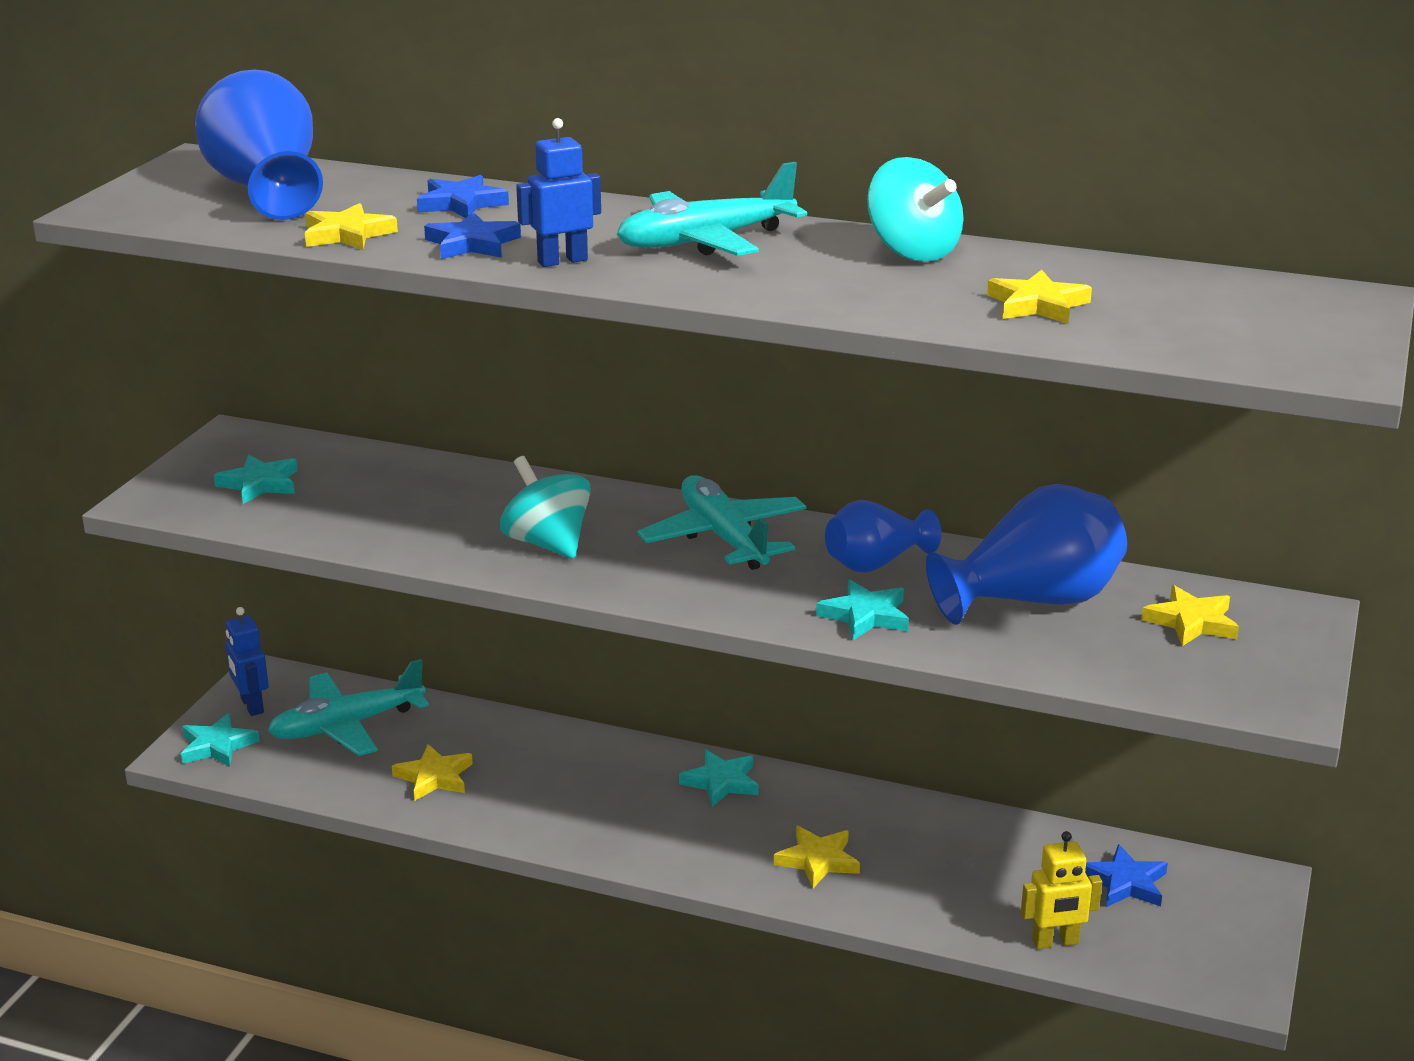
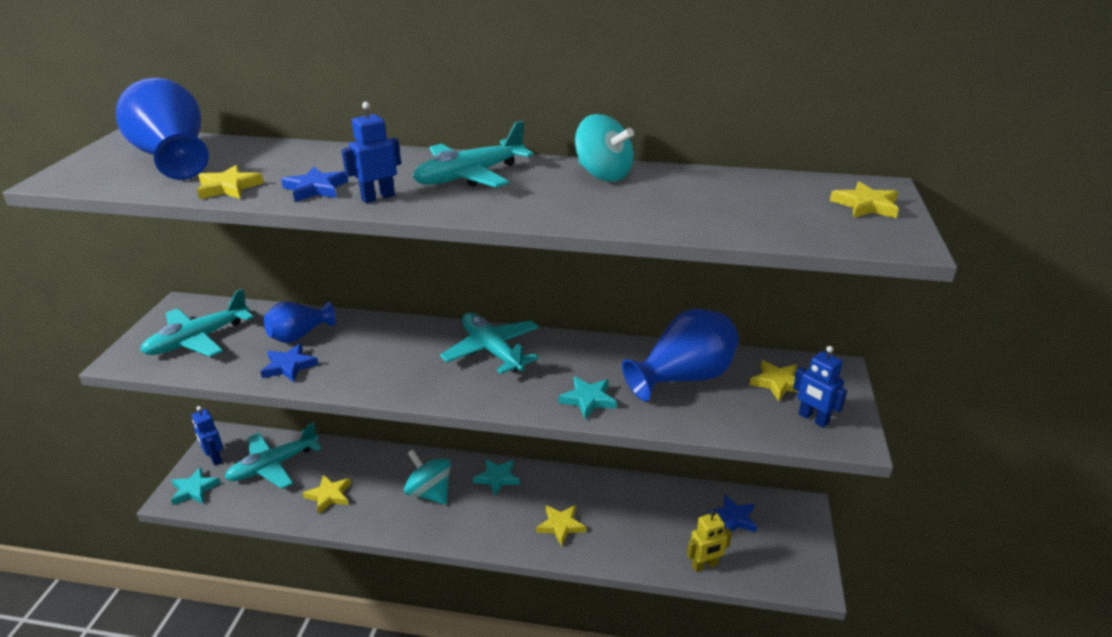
camera: 10 degrees left, 5 degrees up
(259, 484) = (197, 340): turquoise star -> turquoise plane
(461, 203) = (306, 159): blue star -> blue star (289, 366)
(547, 543) = (384, 366): turquoise spinning top -> turquoise spinning top (429, 493)
(876, 563) = (586, 360): blue vase -> blue vase (299, 335)
(1037, 305) = (695, 208): yellow star -> yellow star (866, 205)
(1231, 674) = (813, 419): none -> blue robot

